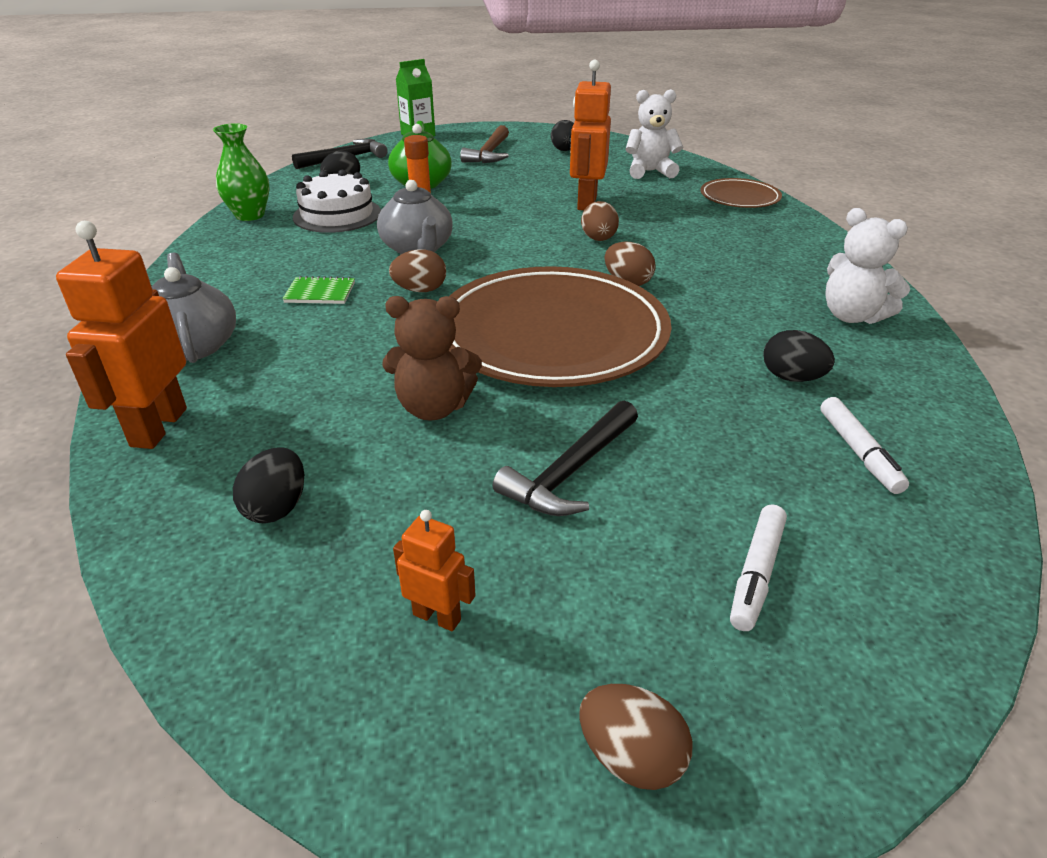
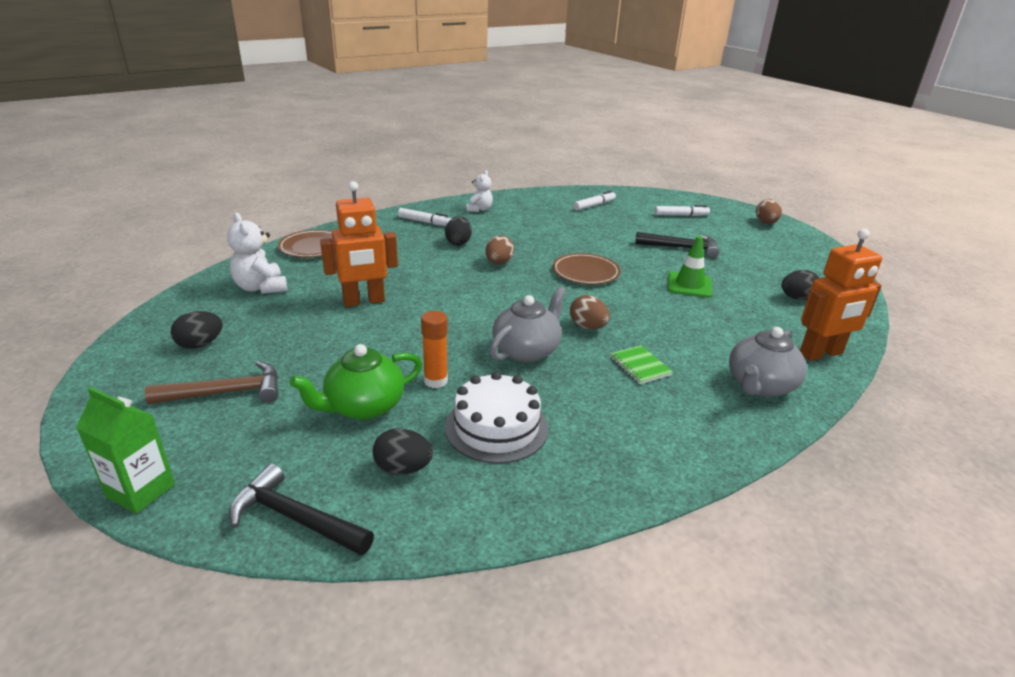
camera: 120 degrees left, 5 degrees down
(250, 215) = (552, 495): green vase -> none
(433, 408) = (689, 285): brown teddy bear -> green traffic cone
(437, 617) = (777, 254): orange robot -> none
(552, 334) = (585, 272): brown plate -> brown plate, size x0.47
(599, 239) = (439, 283): brown egg -> none
(792, 378) = (555, 217): black egg -> black egg (458, 242)
(802, 265) = (425, 222): none -> white marker
(852, 316) = (479, 209): white teddy bear -> white teddy bear, size x0.66

